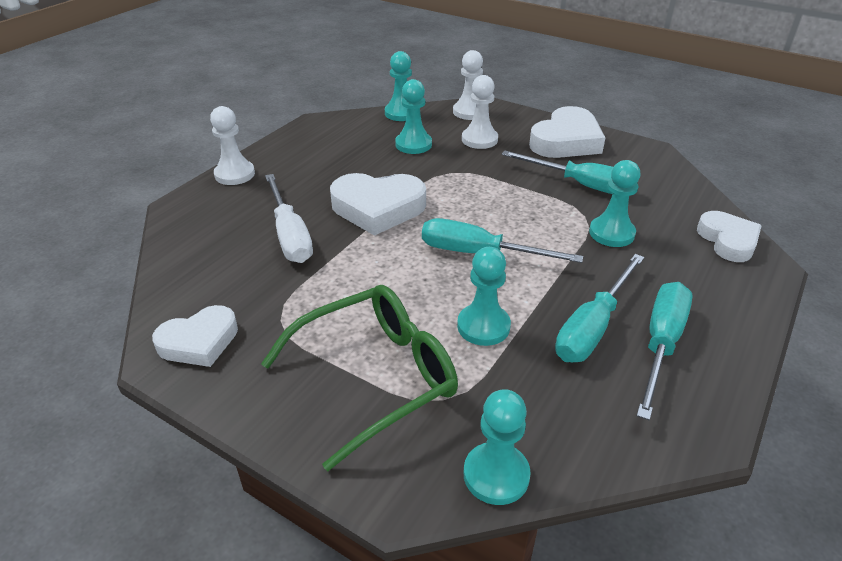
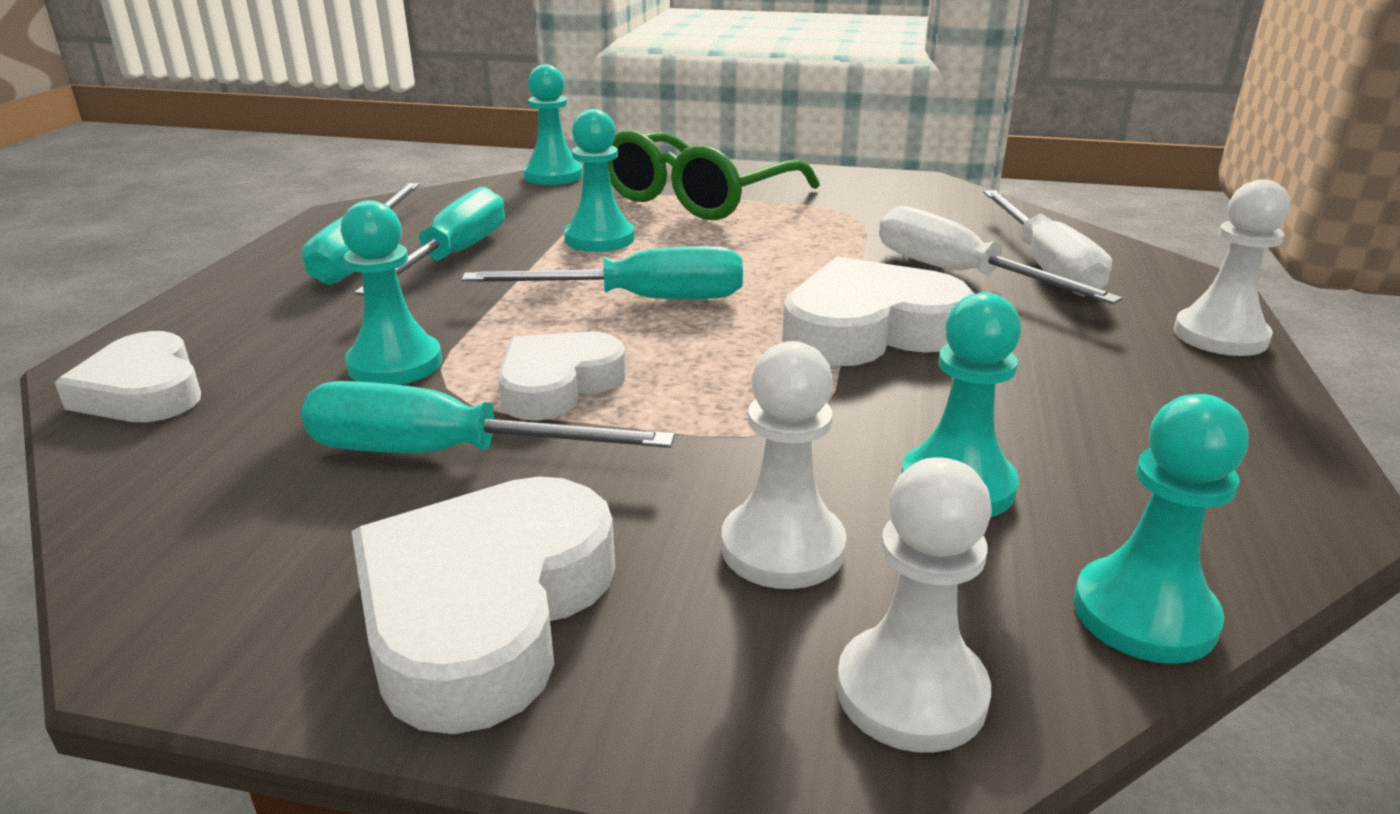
camera: 160 degrees right, 10 degrees down
(199, 341) = (907, 191): white heart -> white heart (558, 384)
(235, 231) = (1045, 266): none -> white screwdriver

